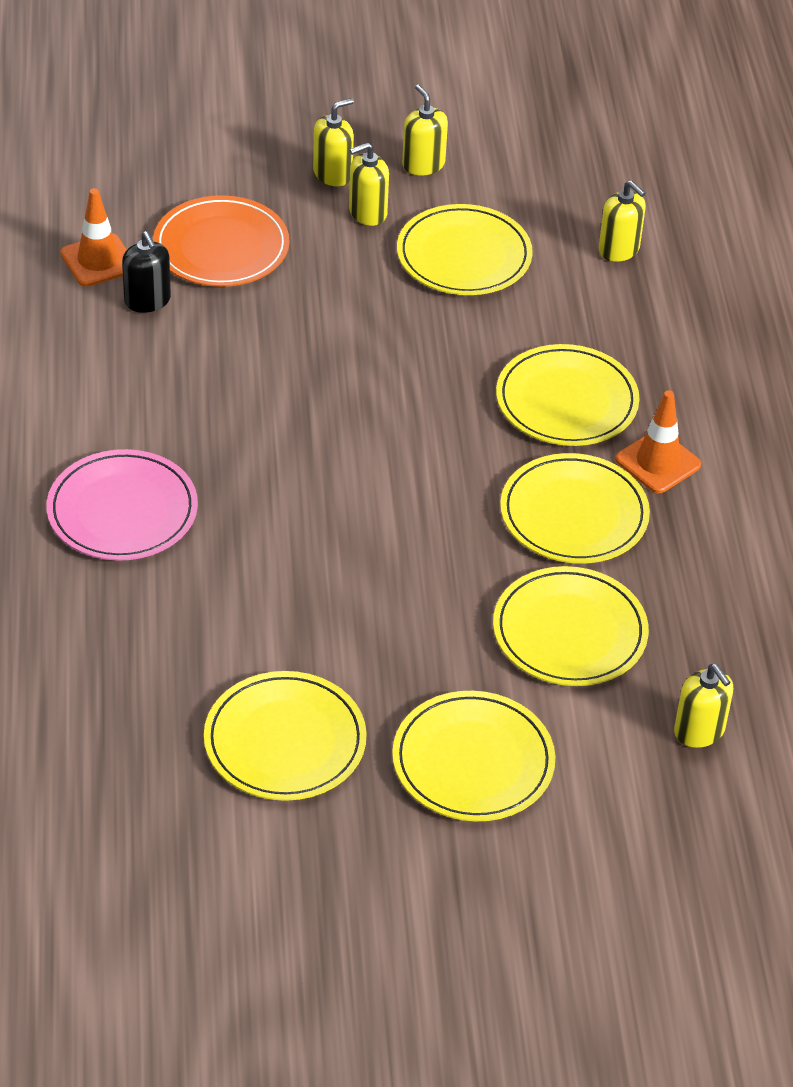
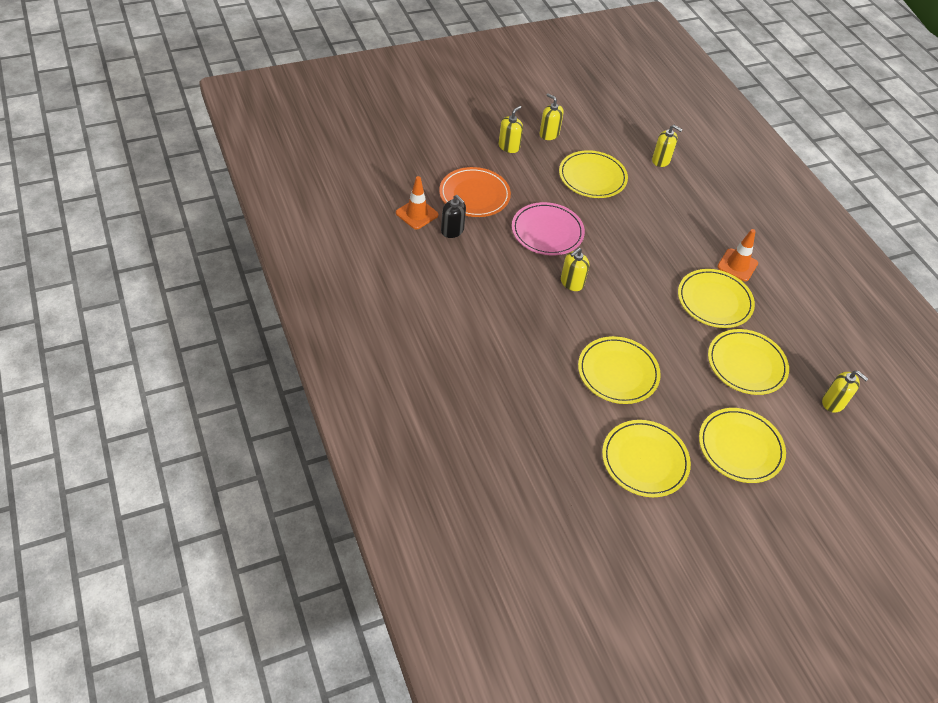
camera: 20 degrees left, 5 degrees up
(122, 511) = (497, 349): pink plate -> pink plate (547, 231)
(367, 212) = (535, 163): yellow soap dispenser -> yellow soap dispenser (572, 283)
(566, 401) = (679, 242): yellow plate -> yellow plate (618, 372)

